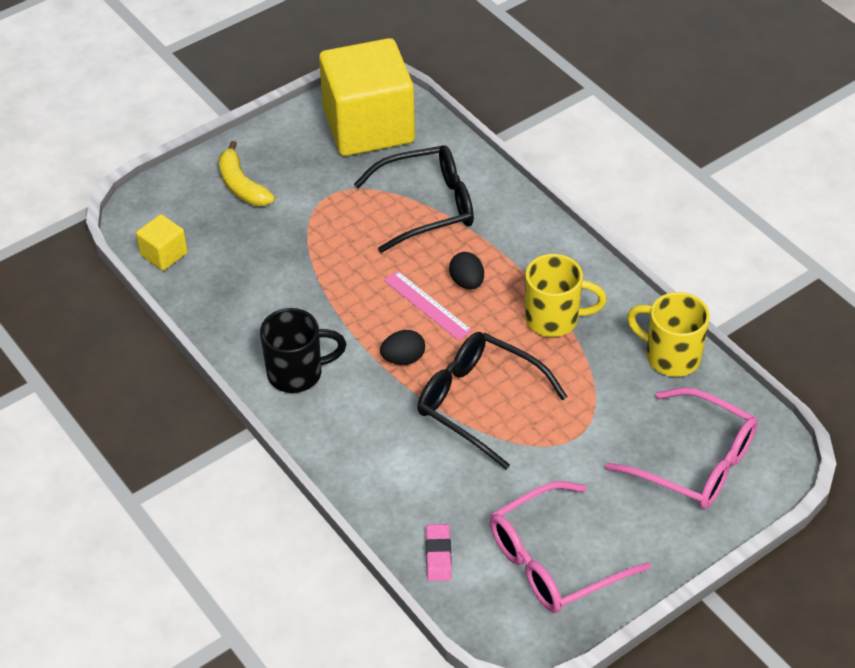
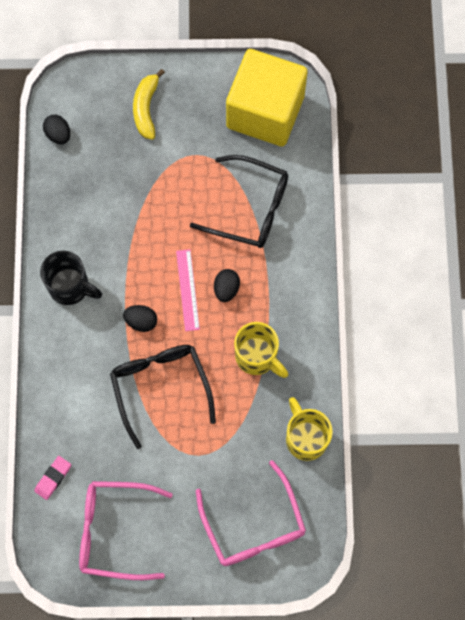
camera: 35 degrees right, 25 degrees up
(164, 254) = (58, 134): yellow cube -> black egg

